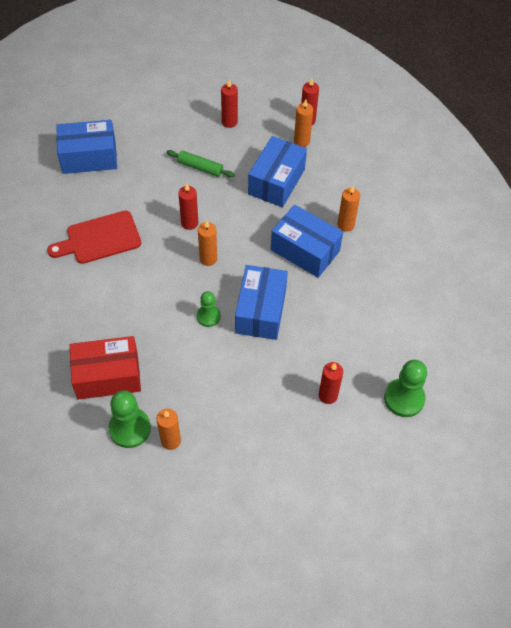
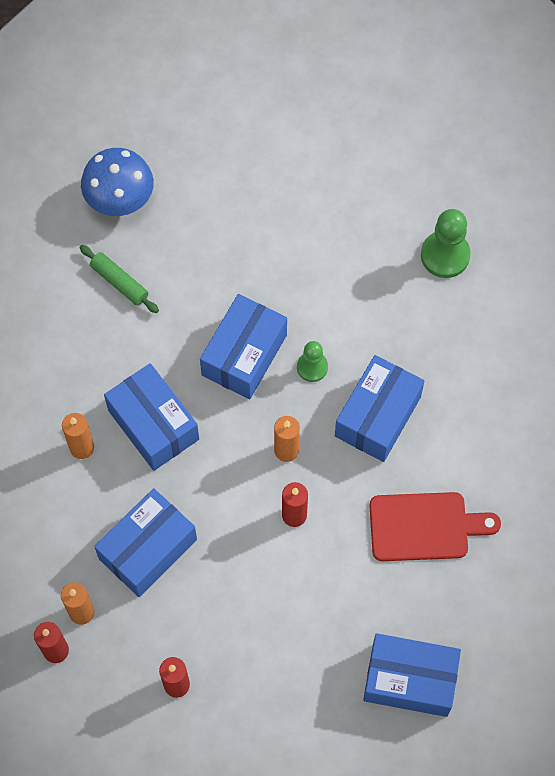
camera: 160 degrees left, 10 degrees up
(107, 376) = (456, 326): red box -> none
(151, 297) = (377, 416): none -> blue box
(170, 441) = (402, 228): orange candle -> none
(200, 167) = (249, 608): green rolling pin -> green rolling pin (119, 282)
(328, 395) = (205, 227): red candle -> none
(404, 398) = (120, 198): green pawn -> blue mushroom

